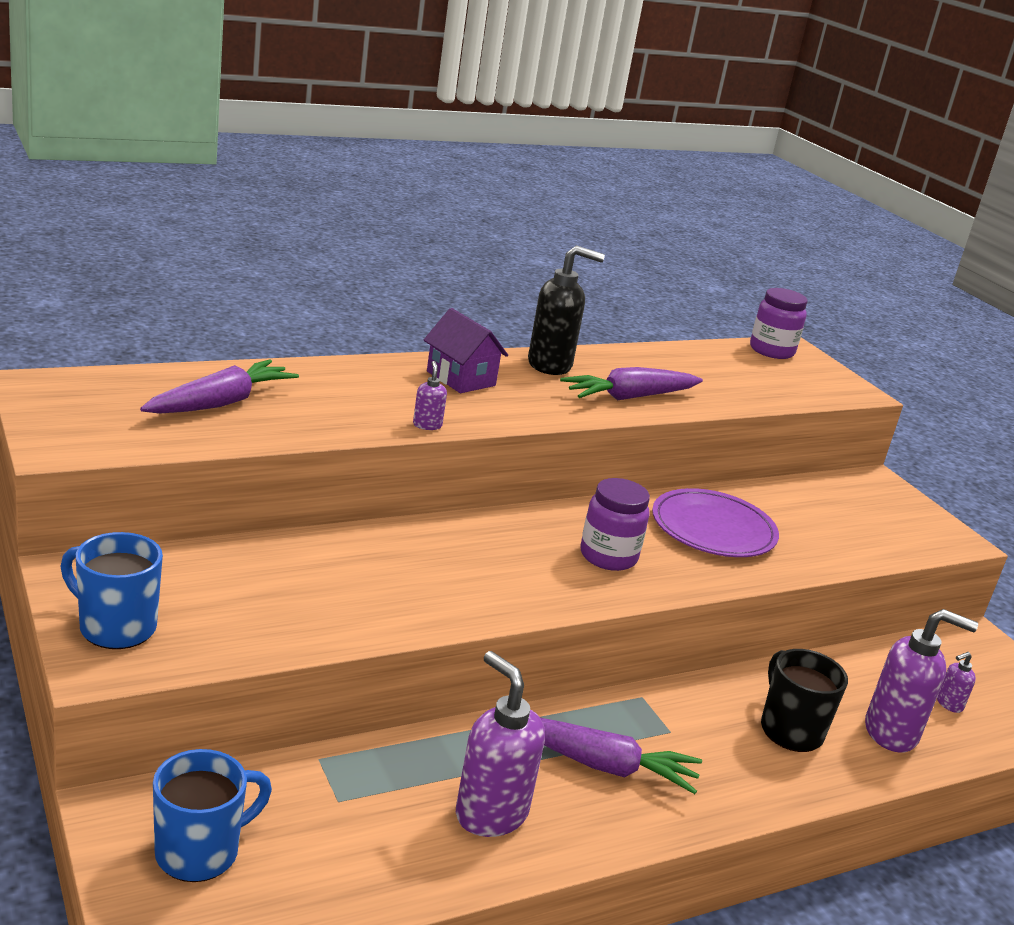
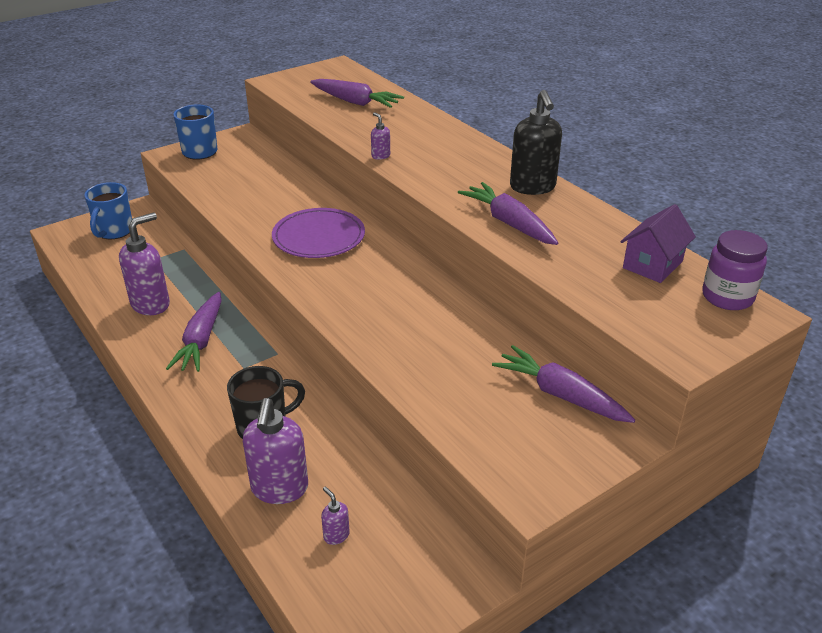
camera: 85 degrees right, 10 degrees up
(200, 852) = (114, 231): blue mug -> blue mug turned 60 degrees clockwise
(427, 425) = (380, 156): purple soap dispenser -> purple soap dispenser turned 105 degrees counterclockwise
(461, 378) = (466, 158): purple house -> purple house (652, 265)
(608, 556) = (351, 279): purple jar -> none
(713, 529) = (428, 326): purple plate -> purple plate (318, 237)
(823, 490) = (560, 395): none -> purple carrot

